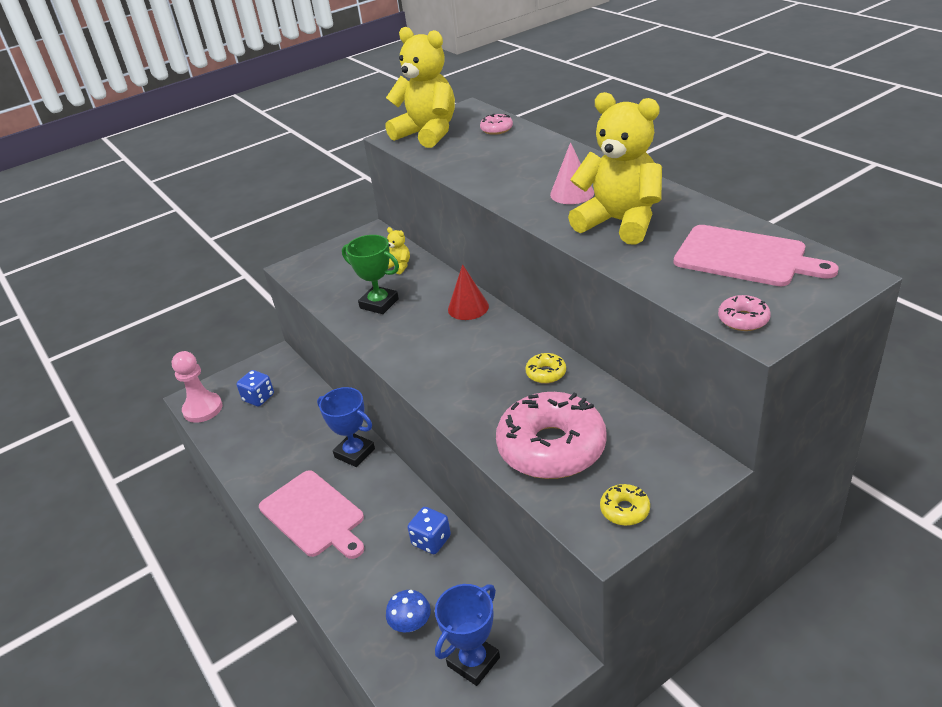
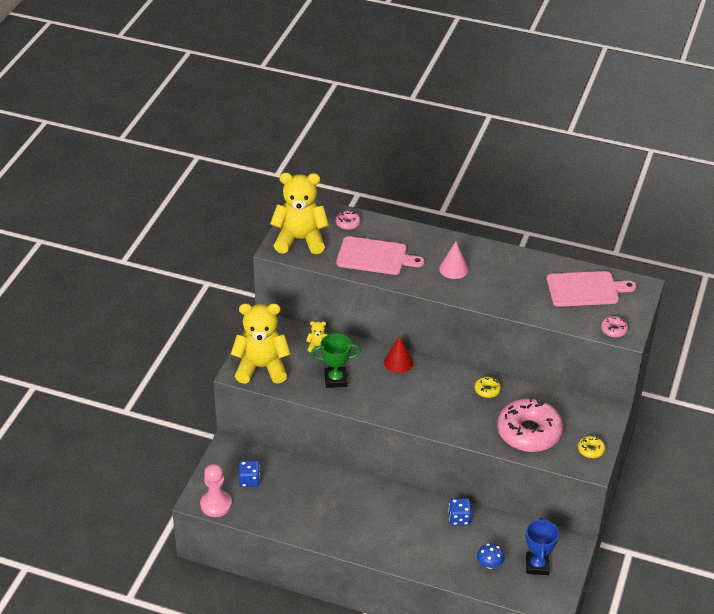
camera: 40 degrees left, 5 degrees up
(314, 515) = (375, 536): pink cutting board -> pink cutting board (375, 257)
(354, 453) = (360, 489): blue trophy -> none
(620, 222) = (501, 284): yellow teddy bear -> yellow teddy bear (261, 367)

